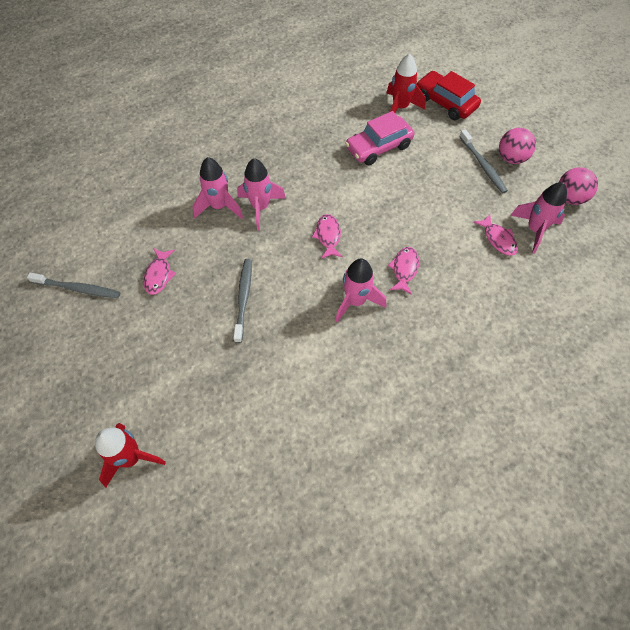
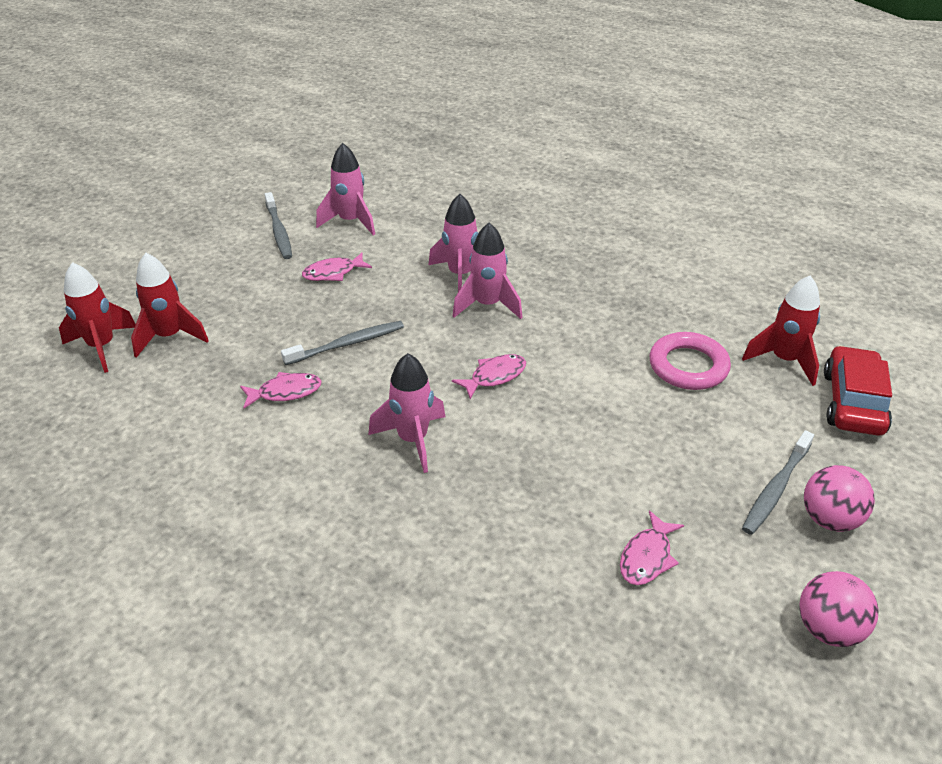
camera: 60 degrees right, 20 degrees down
(154, 406) = (169, 336): none -> red rocket
(378, 147) = (688, 366): pink car -> pink ring
(404, 269) = (501, 468): pink fish -> pink fish (285, 392)
(534, 230) = (710, 599): pink rocket -> pink rocket (350, 221)

